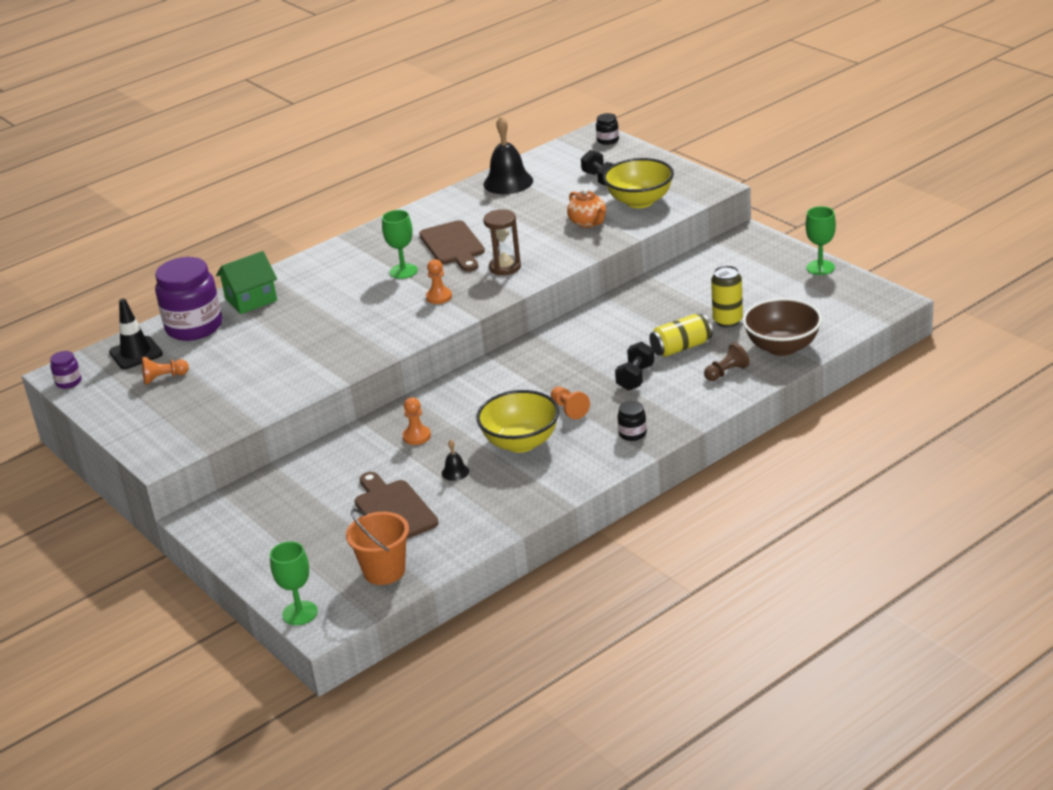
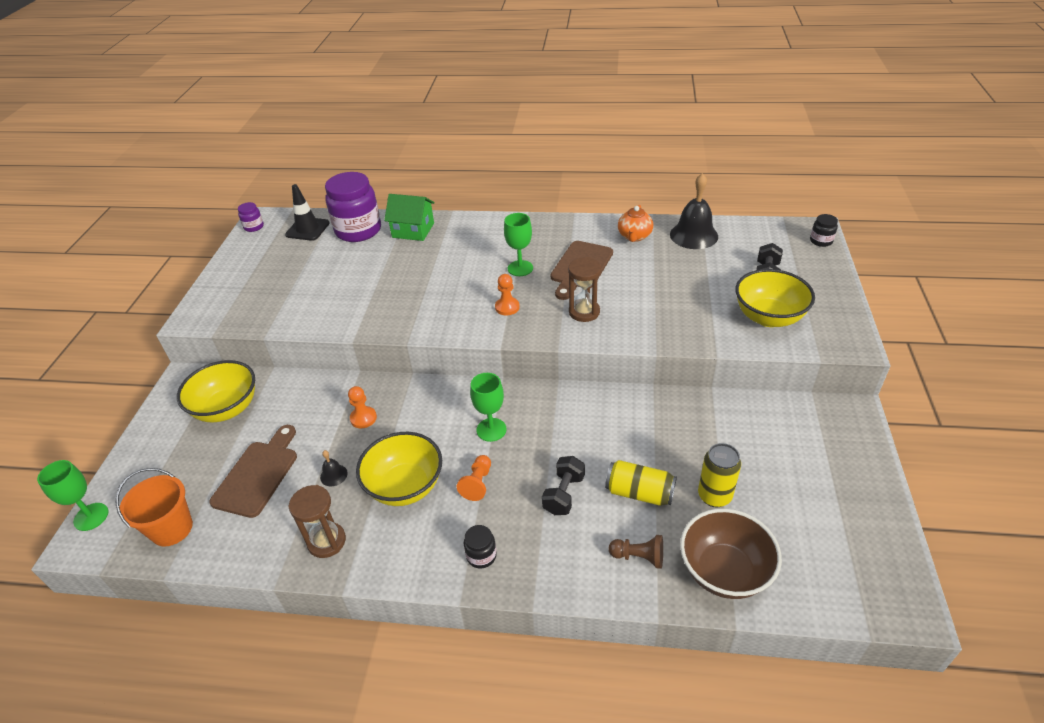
camera: 45 degrees right, 10 degrees up
(164, 378) = (289, 258): orange pawn -> none
(284, 504) = (227, 409): none -> yellow bowl
(516, 497) = (326, 541): none -> brown hourglass
(588, 223) = (699, 311): orange teapot -> orange teapot (634, 236)
(635, 378) = (564, 494): black dumbbell -> black dumbbell turned 45 degrees counterclockwise
(820, 268) = (879, 502): green goblet -> green goblet (491, 429)

